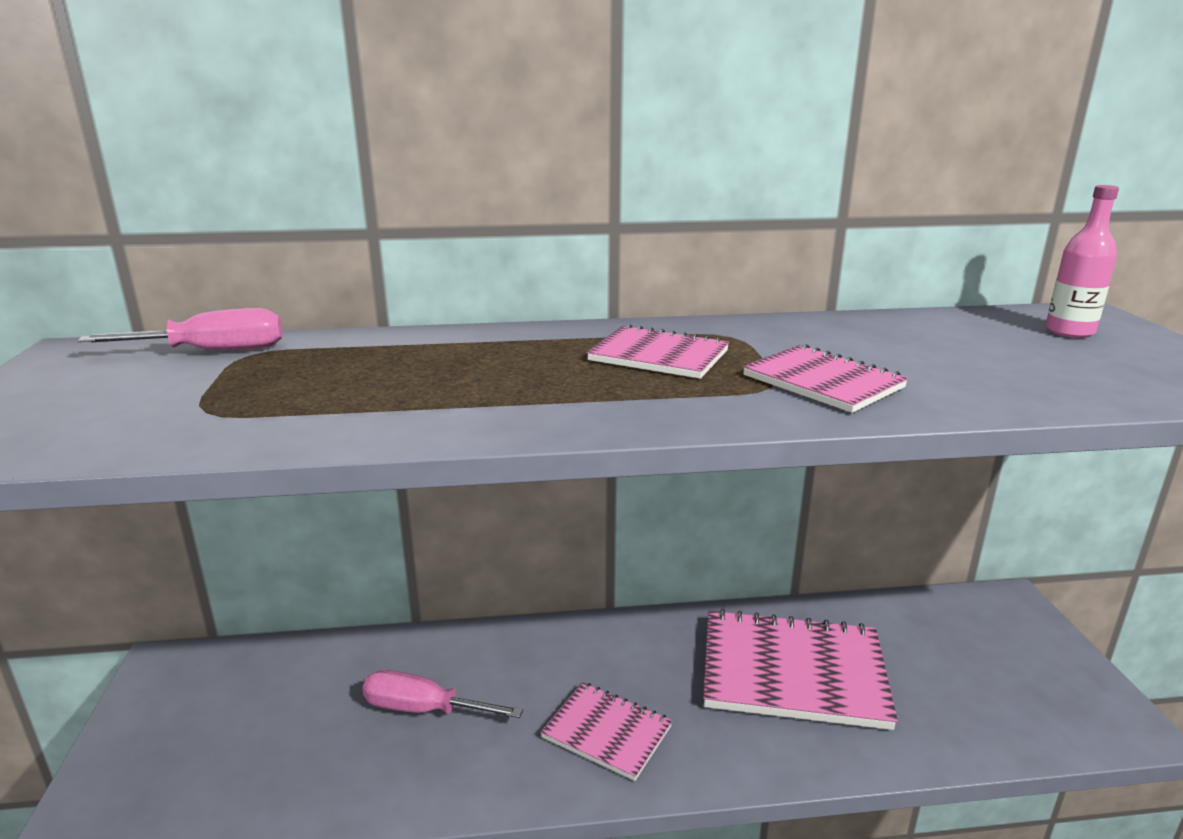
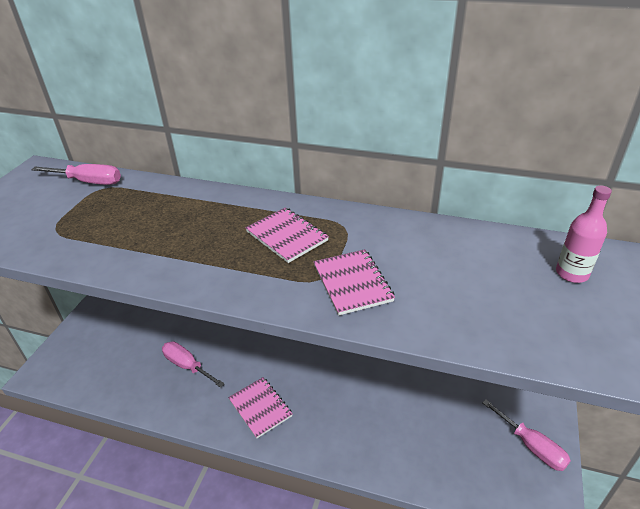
camera: 25 degrees right, 15 degrees up
(793, 672) = (377, 407): pink notebook -> none
(1033, 654) = (531, 446): none -> pink screwdriver

